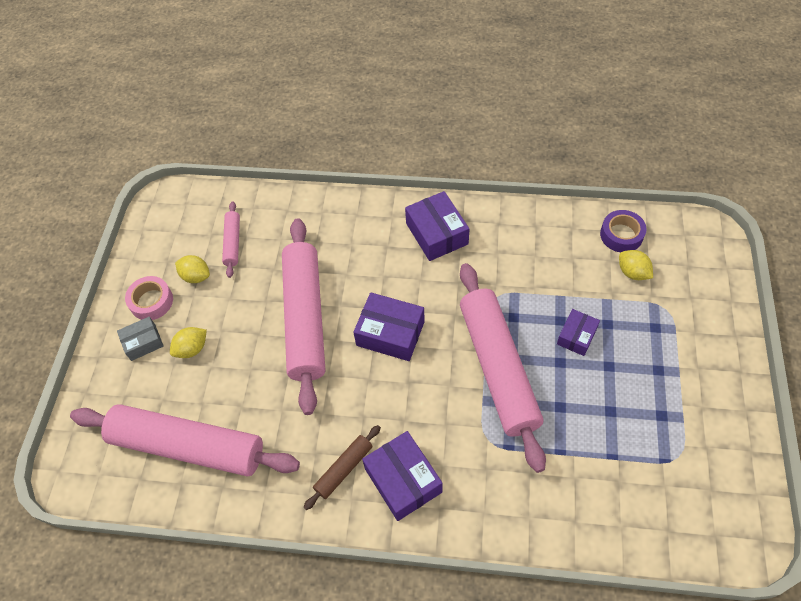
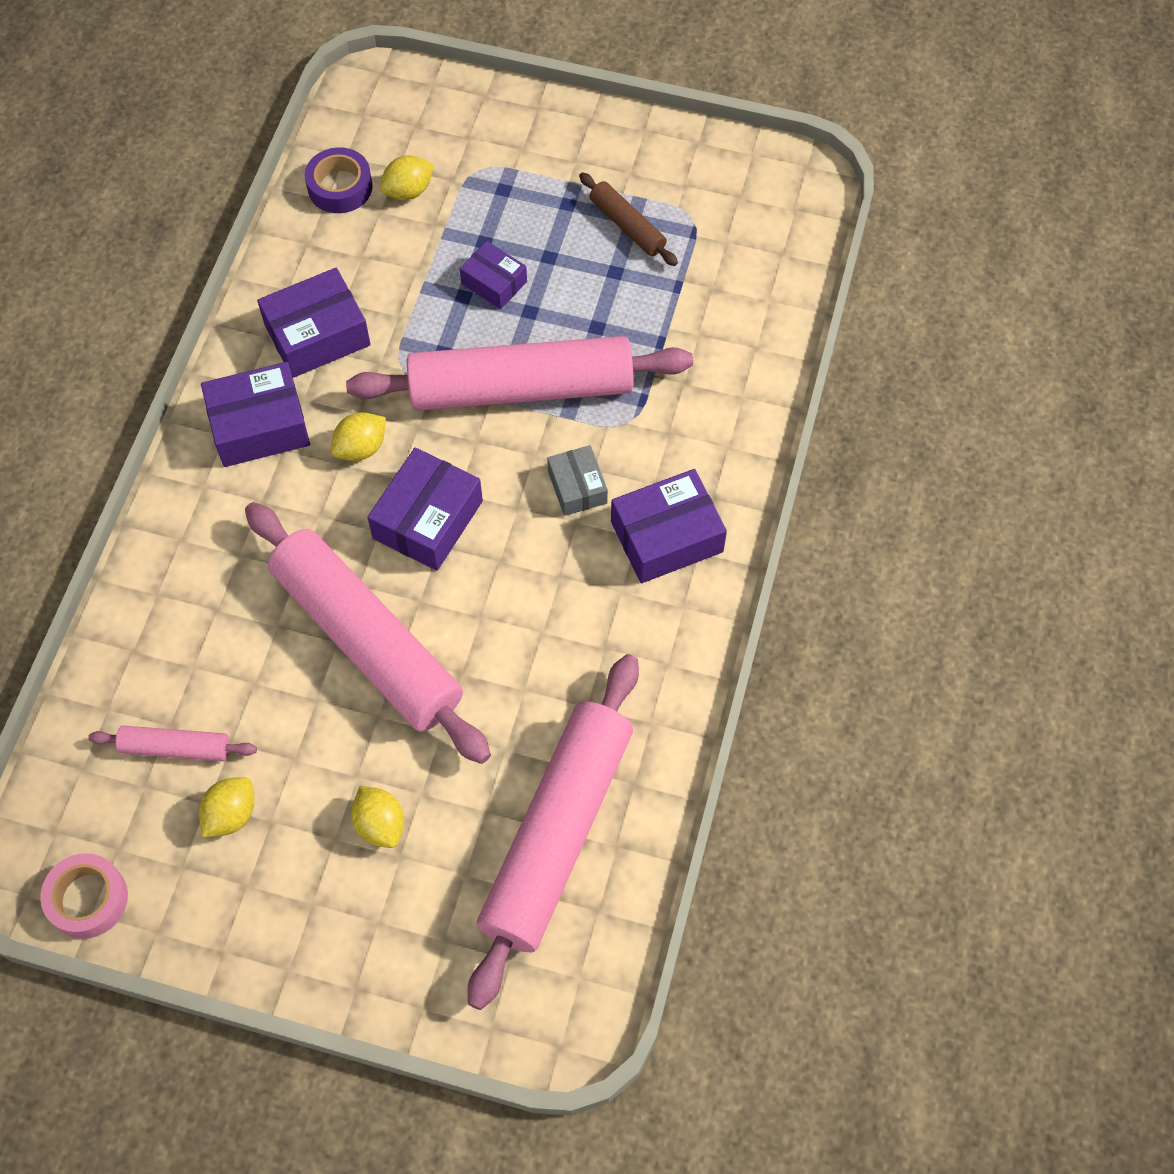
camera: 85 degrees left, 5 degrees up
(143, 342) = (346, 908): grey box -> grey box (577, 487)
(151, 301) = (263, 894): pink tape -> pink tape (88, 899)
(305, 318) = (367, 640): pink rolling pin -> pink rolling pin turned 45 degrees clockwise
(344, 469) = (636, 611): brown rolling pin -> brown rolling pin (627, 225)
(433, 287) = (361, 448): none -> yellow lemon
(507, 248) = (317, 335): none -> purple box

